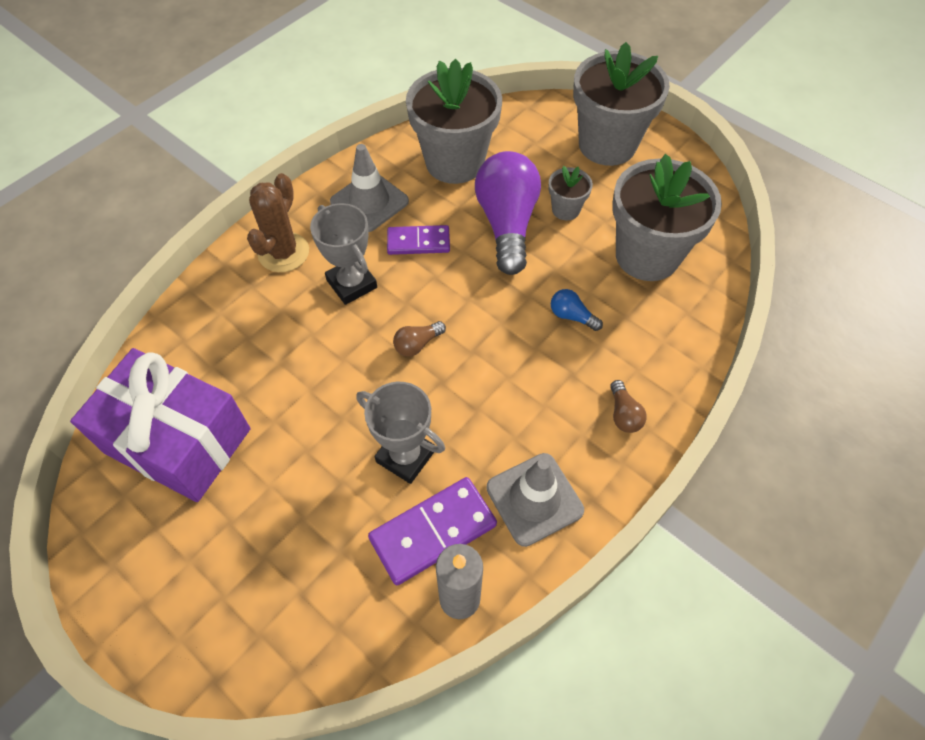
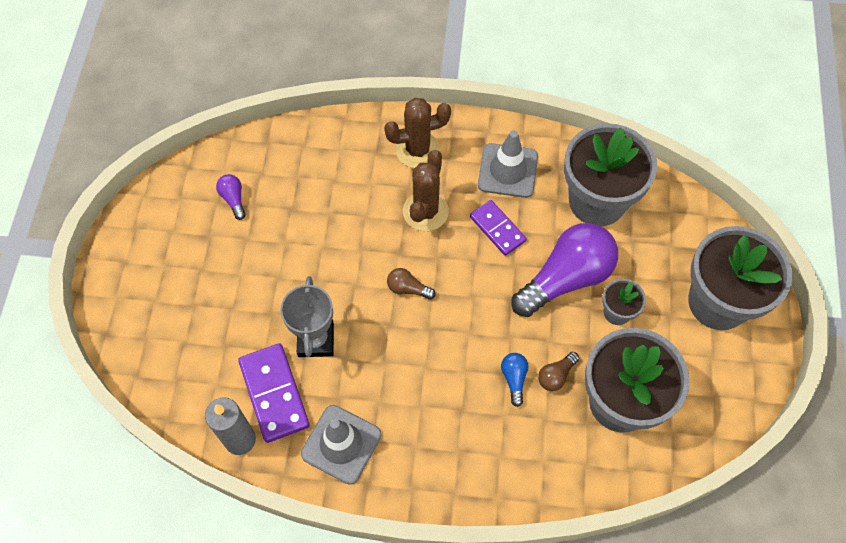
camera: 55 degrees right, 5 degrees up
(178, 441) = (233, 199): purple gift -> purple light bulb
(351, 284) = (425, 211): grey trophy -> brown cactus
(433, 532) = (274, 394): purple domino -> purple domino turned 45 degrees clockwise
(623, 414) = (453, 467): brown light bulb -> brown light bulb (556, 375)

